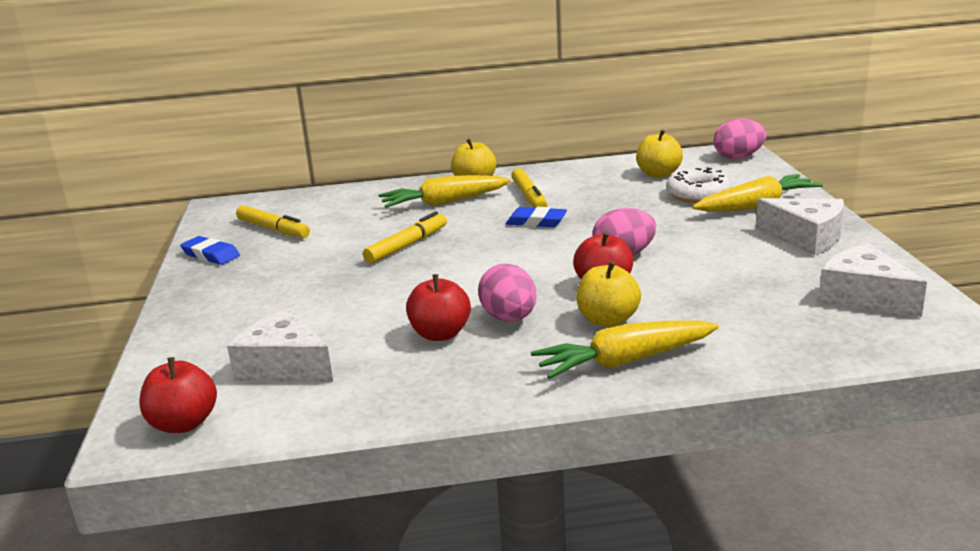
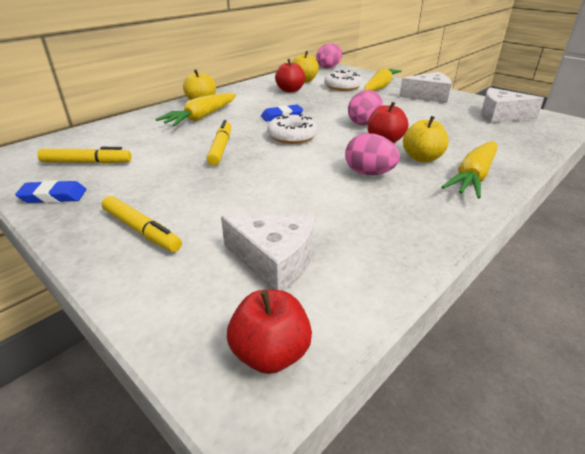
camera: 40 degrees left, 10 degrees up
(285, 366) = (275, 260): white cheese -> white cheese turned 150 degrees counterclockwise
(440, 334) = (346, 196): red apple -> red apple (290, 90)
(504, 250) = (292, 136): none -> white donut
(529, 197) = (252, 104): yellow marker -> yellow marker (141, 230)

